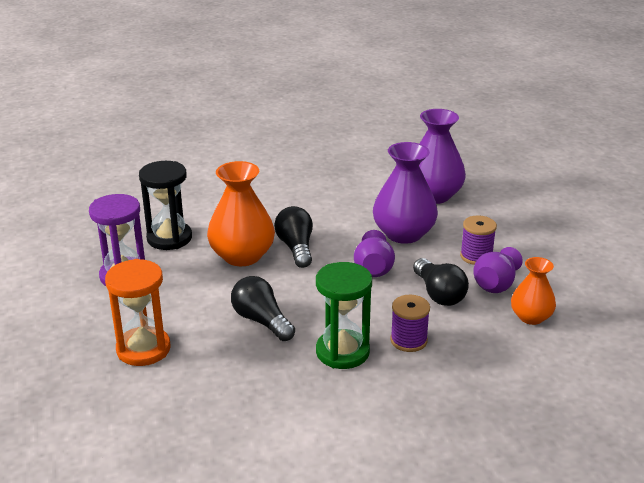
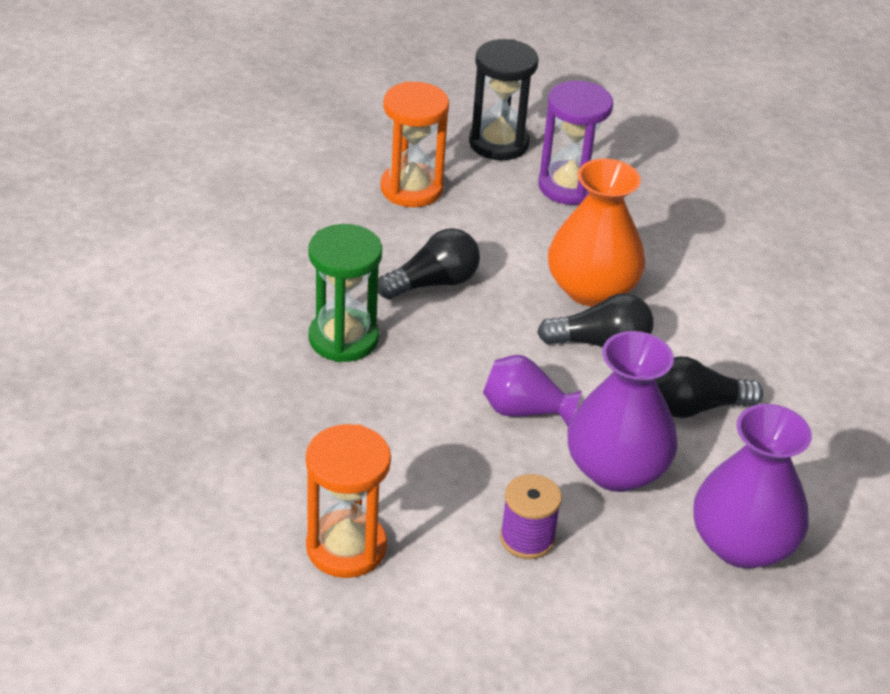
camera: 100 degrees right, 10 degrees up
(169, 238) = (653, 231): black hourglass -> black hourglass (498, 143)
(408, 340) = (342, 403): purple spool -> none
(439, 294) = (437, 463): black light bulb -> black light bulb (695, 407)
(496, 284) = (441, 536): purple vase -> none
(531, 317) = (346, 547): orange vase -> orange hourglass

